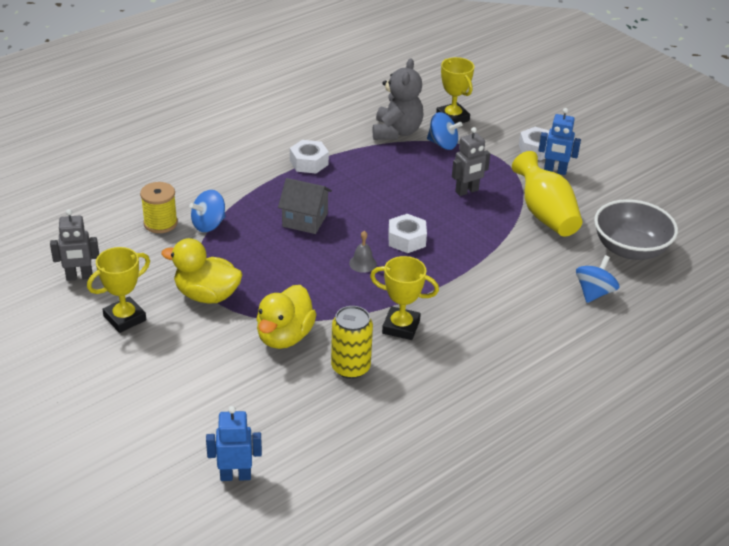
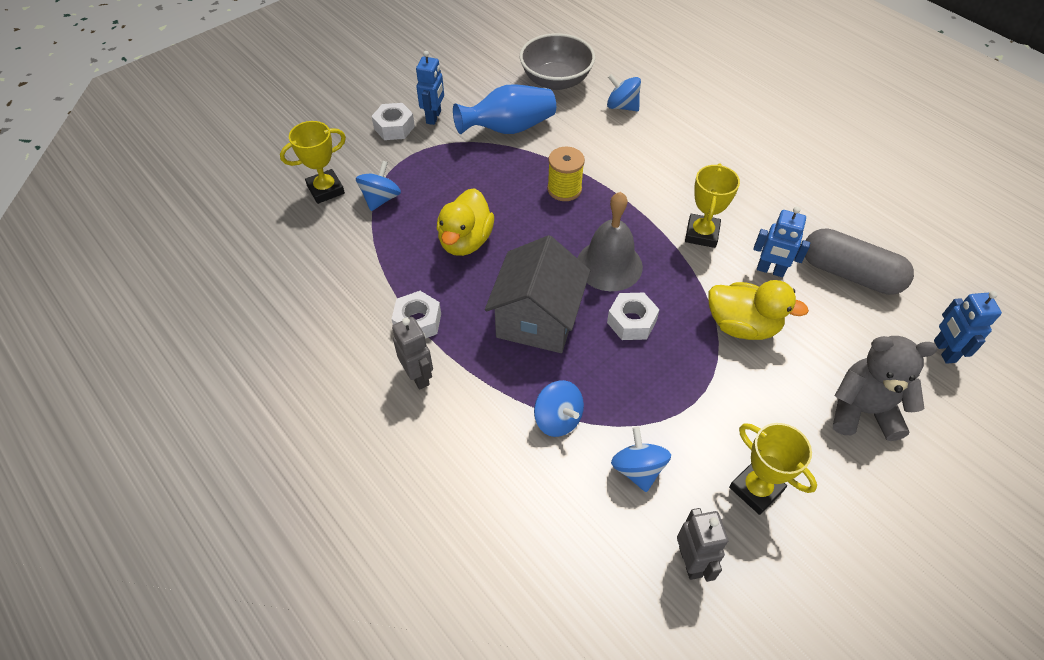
camera: 90 degrees left, 15 degrees up
(157, 259) = (637, 469): none -> blue spinning top
(160, 223) = (561, 477): yellow spool -> yellow spool (564, 189)
(207, 295) = (693, 405): yellow duck -> yellow duck (465, 241)
(305, 220) = (537, 319): grey house -> grey house, size x1.55
(343, 427) = (849, 274): none -> grey capsule
(350, 367) = (770, 270): yellow can -> blue robot
(362, 263) = (609, 265): grey bell -> grey bell, size x2.23
(396, 132) = (352, 239): grey teddy bear -> grey teddy bear (862, 411)
(407, 239) = (563, 230): white nut -> white nut (631, 321)
(467, 191) = (472, 182): grey robot -> grey robot (418, 376)
(545, 214) = (509, 128): yellow vase -> blue vase

